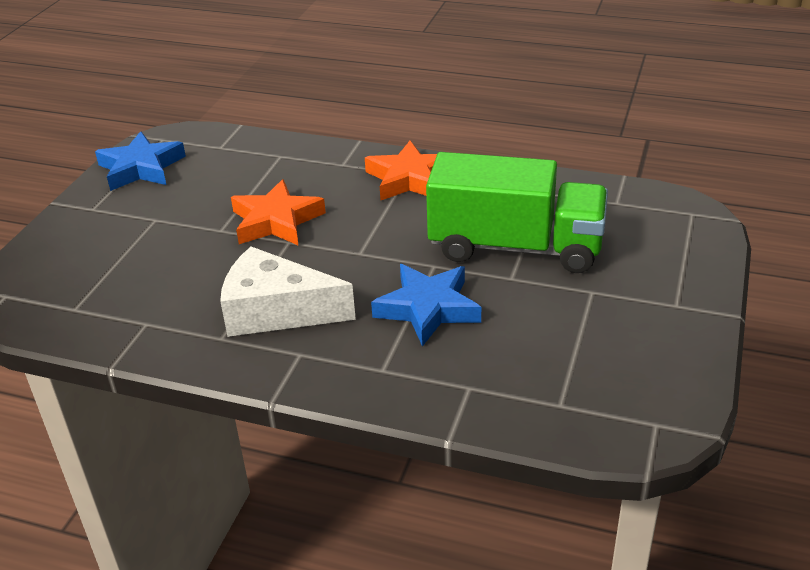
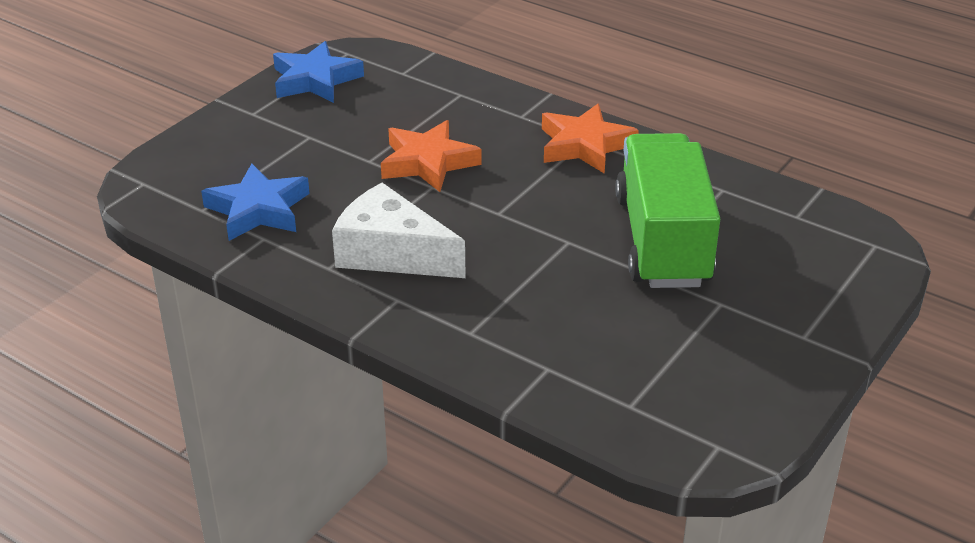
camera: 15 degrees right, 0 degrees up
(428, 308) = (542, 283): blue star -> blue star (258, 210)
(515, 247) = (662, 241): green truck -> green truck turned 120 degrees counterclockwise

